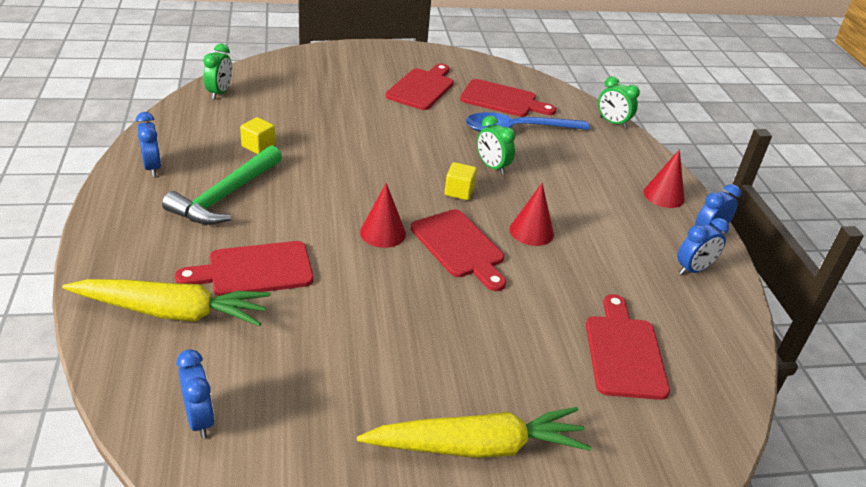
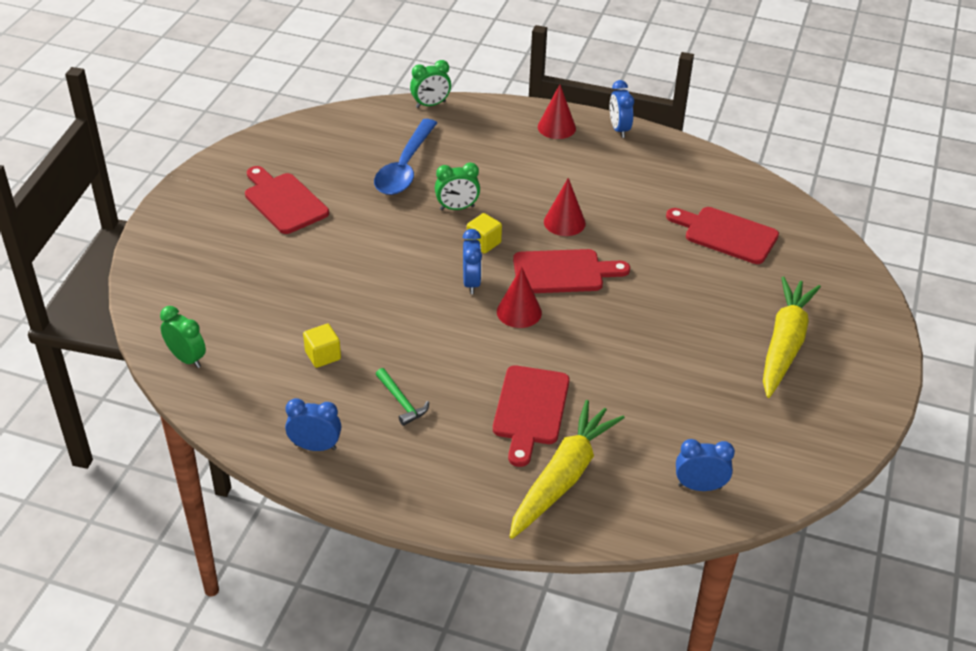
camera: 60 degrees left, 5 degrees up
(226, 196) = (401, 401): green hammer -> green hammer, size x0.50
(502, 100) = (344, 155): red cutting board -> none
(693, 269) = (655, 157): blue clock -> blue clock (471, 283)

